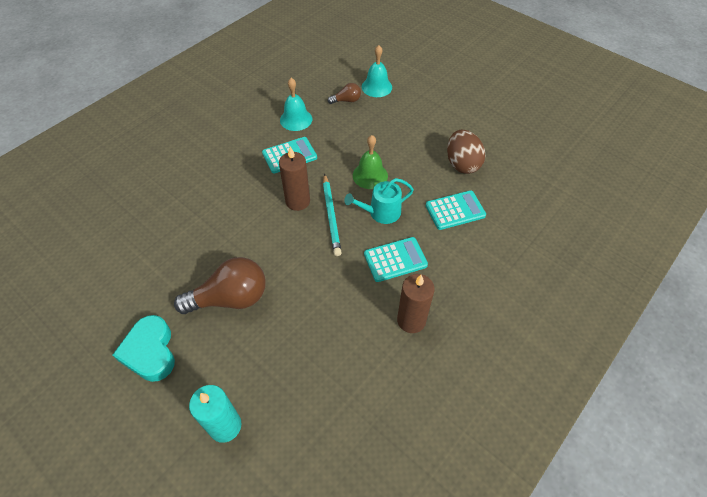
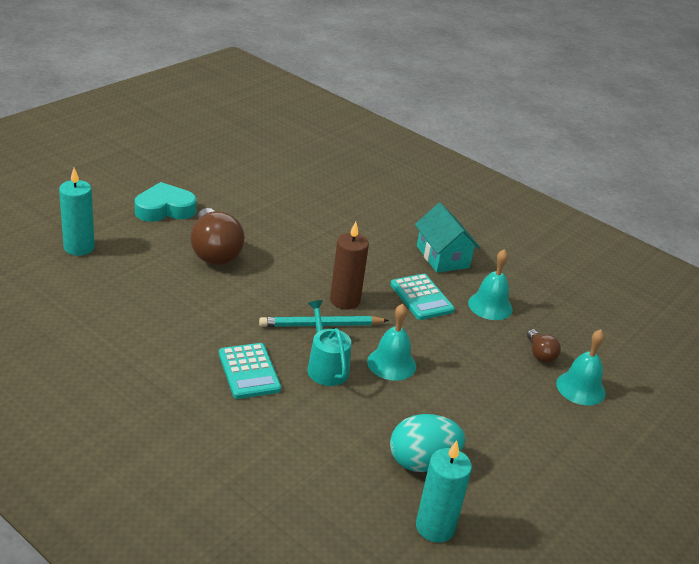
camera: 85 degrees right, 20 degrees down
(234, 140) = (442, 257): none -> turquoise house
(370, 175) = (391, 363): green bell -> turquoise bell
(411, 320) = (160, 375): brown candle -> none
(455, 210) = (328, 439): turquoise calculator -> none
(462, 164) = (422, 462): brown egg -> turquoise egg
(512, 161) = (435, 527): none -> turquoise candle

